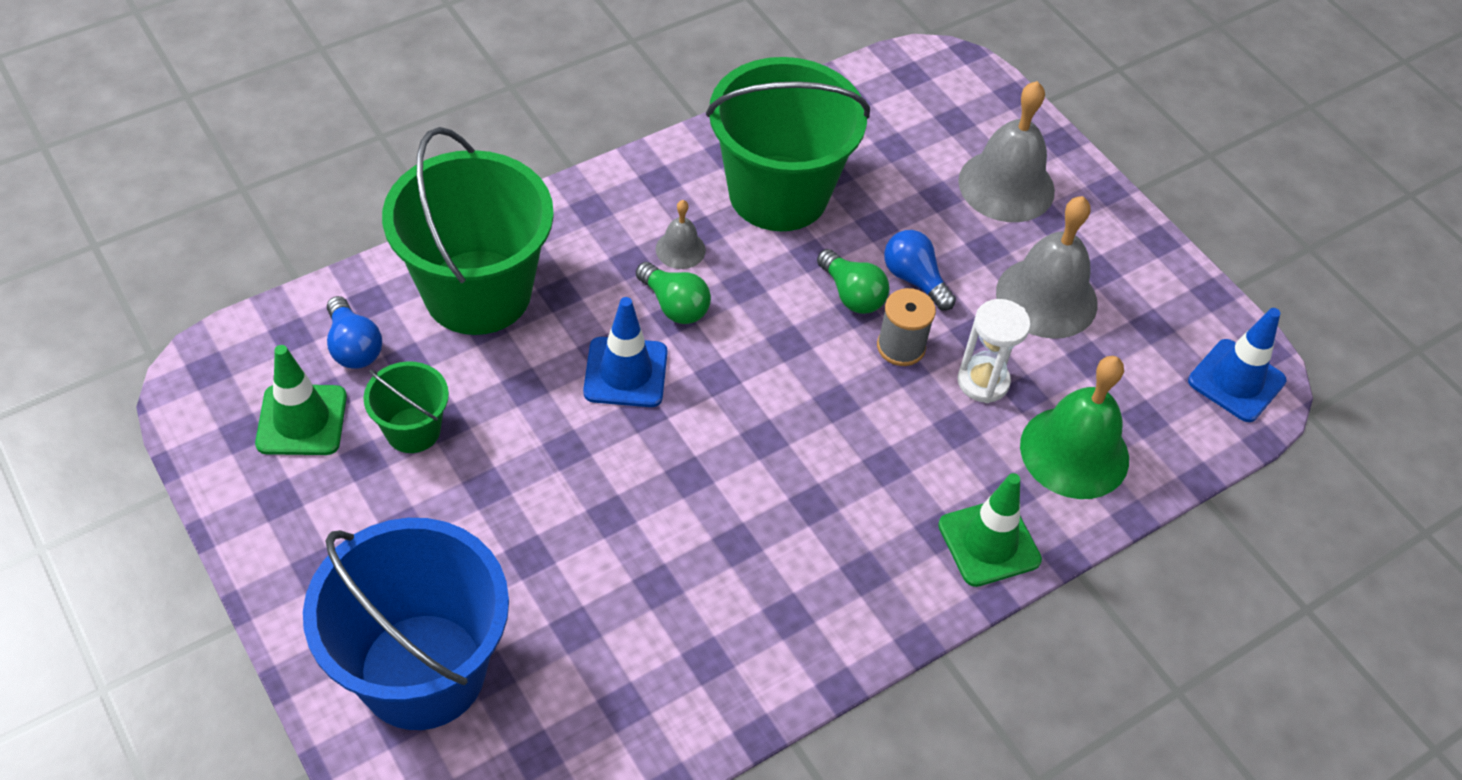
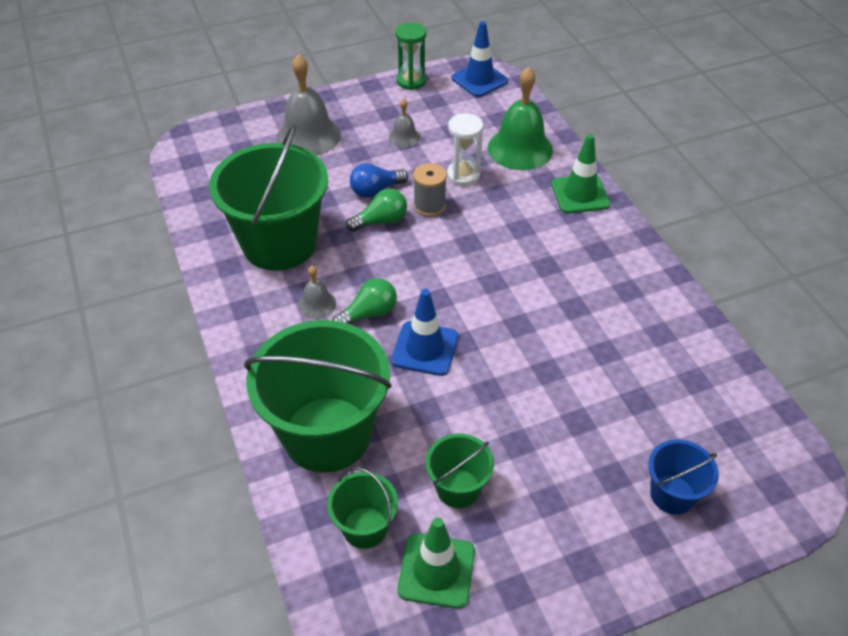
camera: 75 degrees left, 5 degrees down
(353, 347) = (365, 527): blue light bulb -> green bucket
(422, 671) = (672, 494): blue bucket -> blue bucket, size x0.48
(1046, 297) = (404, 137): grey bell -> grey bell, size x0.49
(1191, 289) = (411, 81): none -> green hourglass

